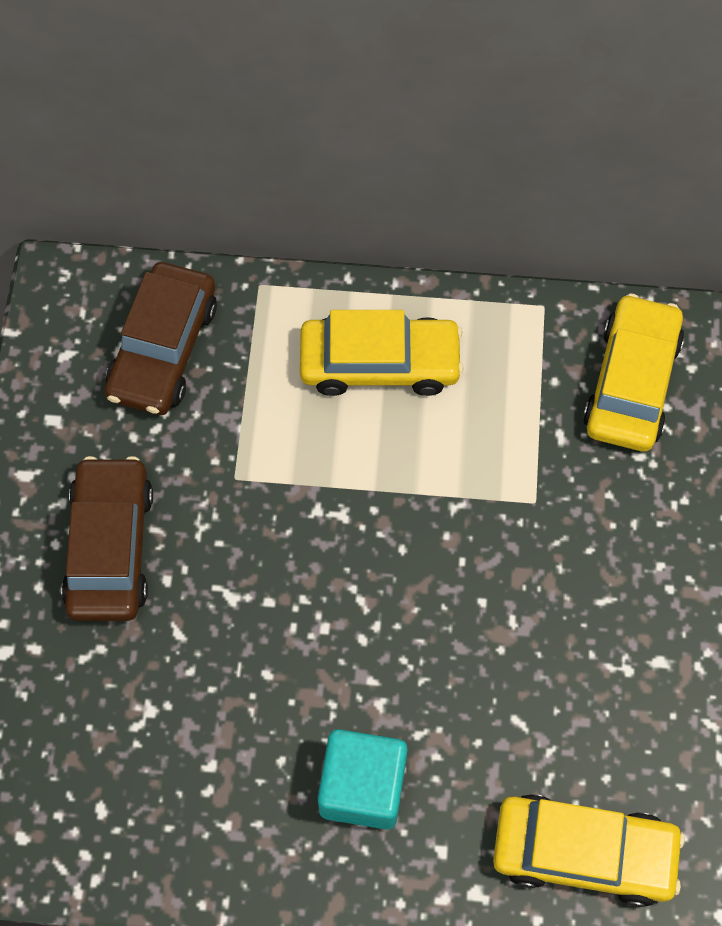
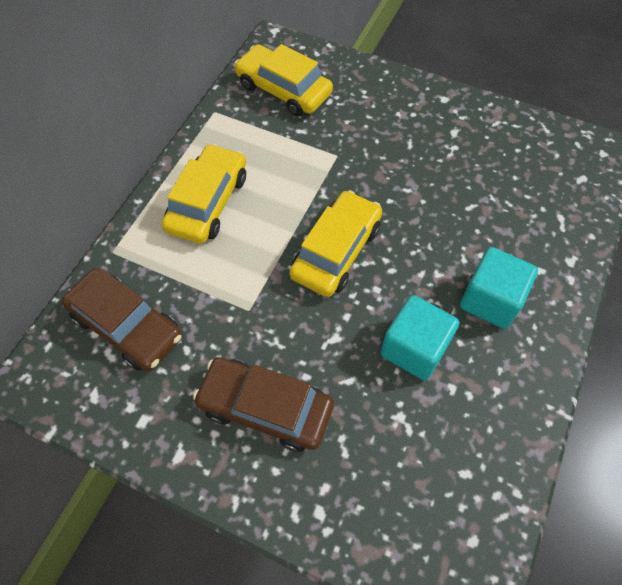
camera: 70 degrees left, 5 degrees down
(250, 702) = (414, 348): none -> turquoise cube
(583, 852) = (556, 201): yellow car -> yellow car (336, 251)

